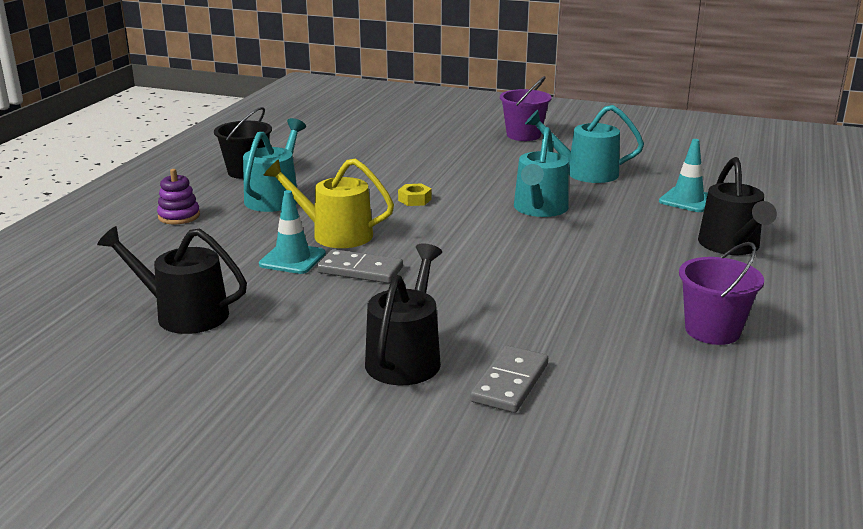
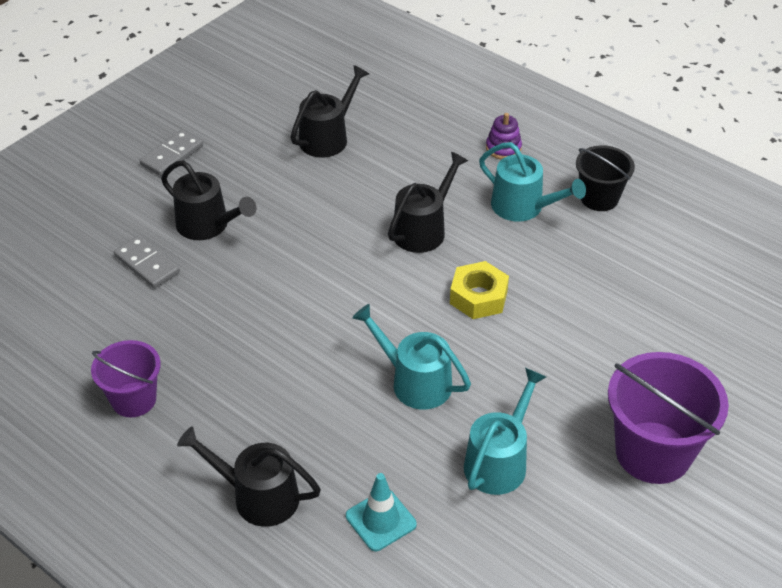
camera: 110 degrees right, 20 degrees up
(292, 259) = (387, 198): turquoise traffic cone -> none
(335, 234) = (423, 229): yellow watering can -> black watering can
(360, 270) = (347, 230): grey domino -> grey domino (172, 155)
(414, 200) = (478, 297): yellow nut -> yellow nut, size x1.79
(523, 135) = (653, 452): purple bucket -> purple bucket, size x1.63

